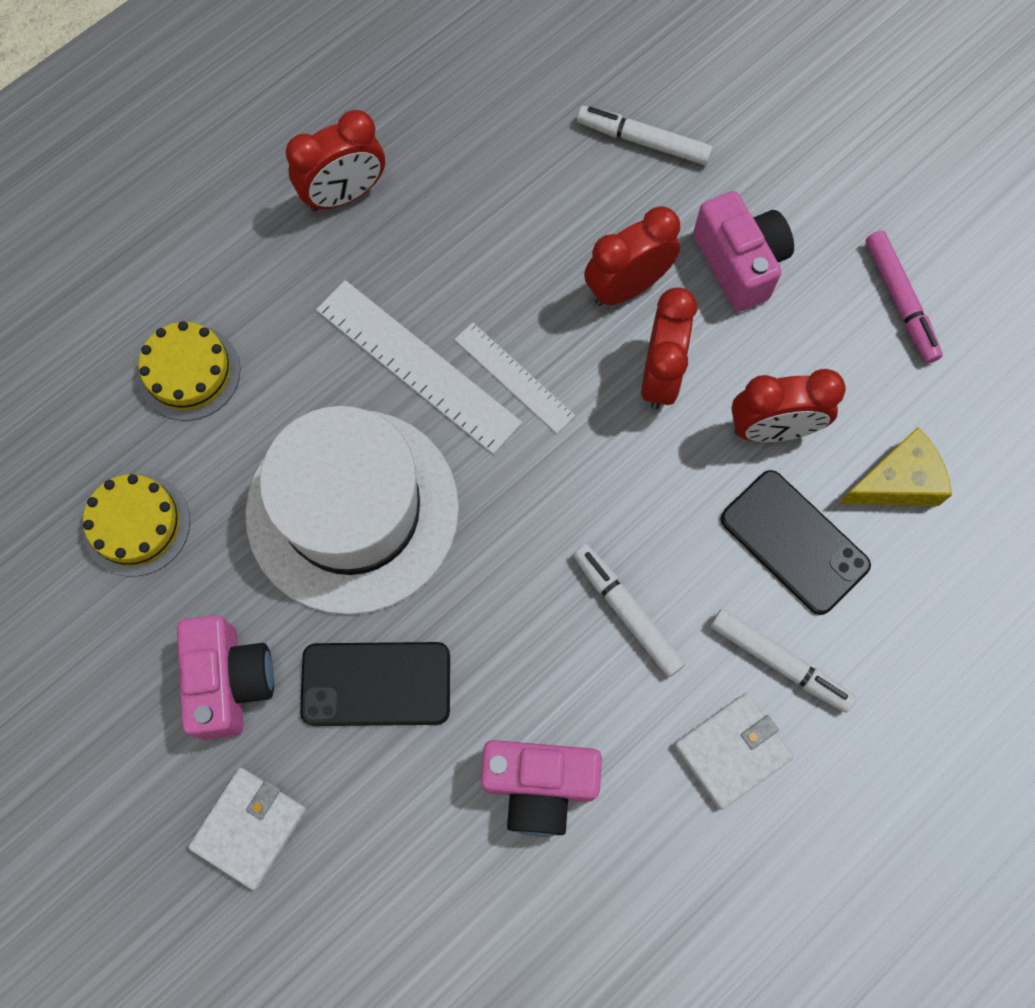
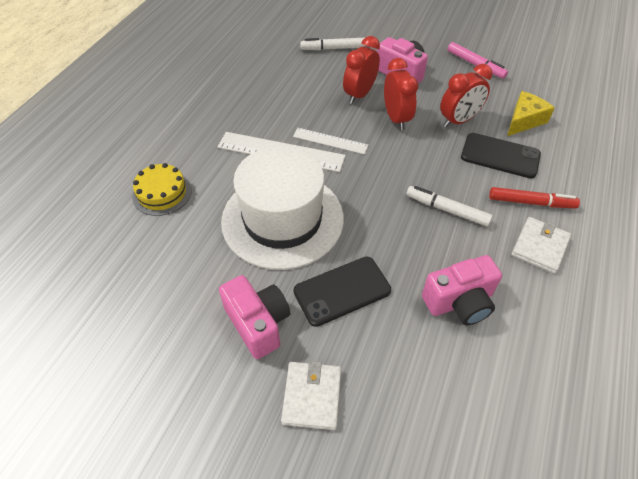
camera: 25 degrees left, 20 degrees down
(137, 525) = (164, 269): yellow cake -> none
(344, 194) = (207, 103): red clock -> none
(779, 662) = (531, 202): white marker -> red marker

